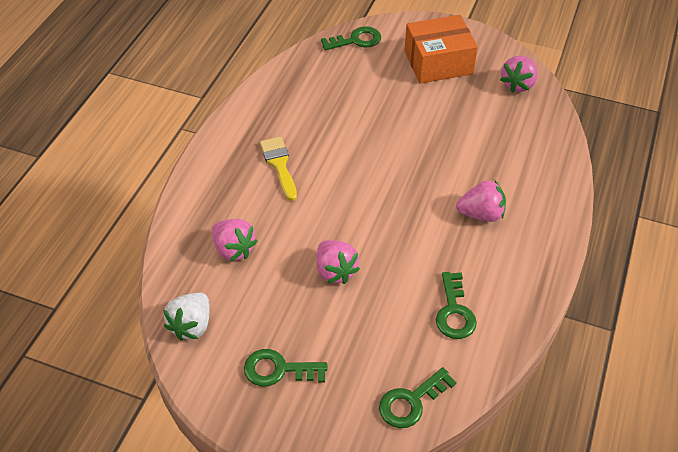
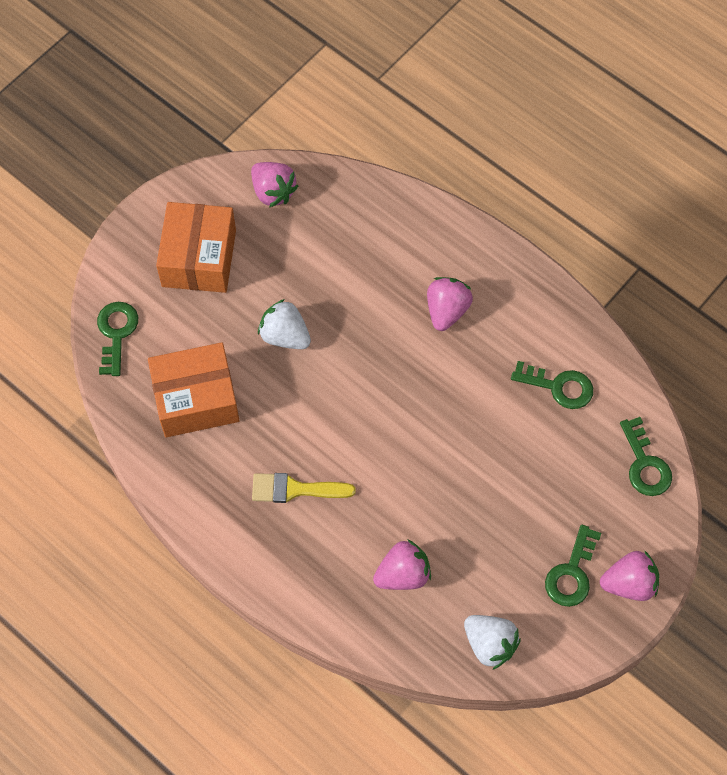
camera: 70 degrees left, 15 degrees up
(326, 92) = (196, 399): none -> orange box
(335, 271) = (470, 480): pink strawberry -> pink strawberry (629, 583)
(402, 124) = (285, 336): none -> white strawberry

